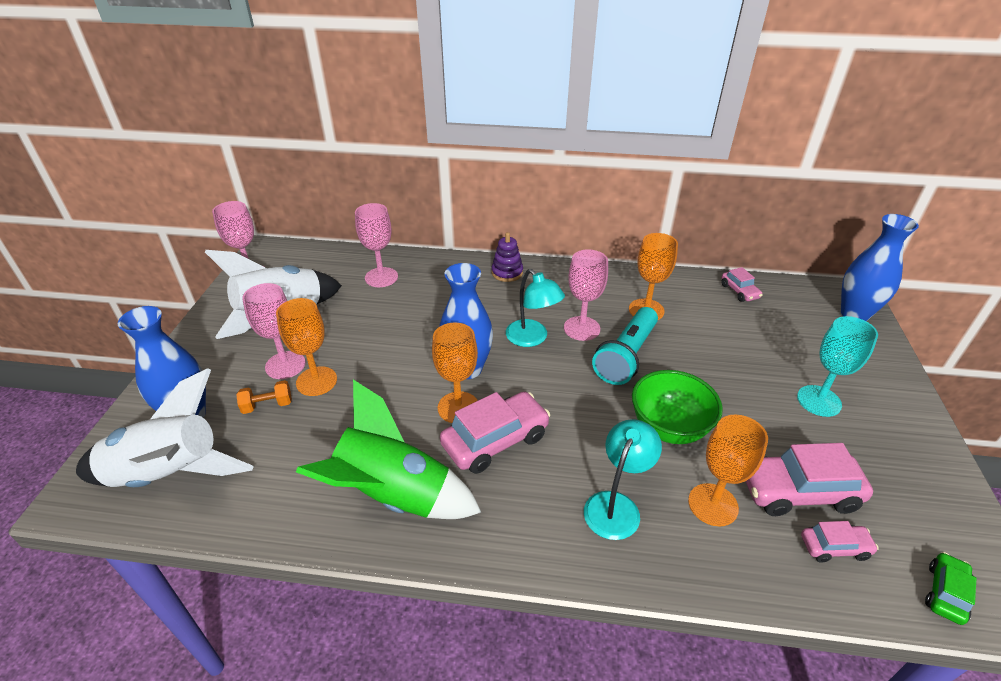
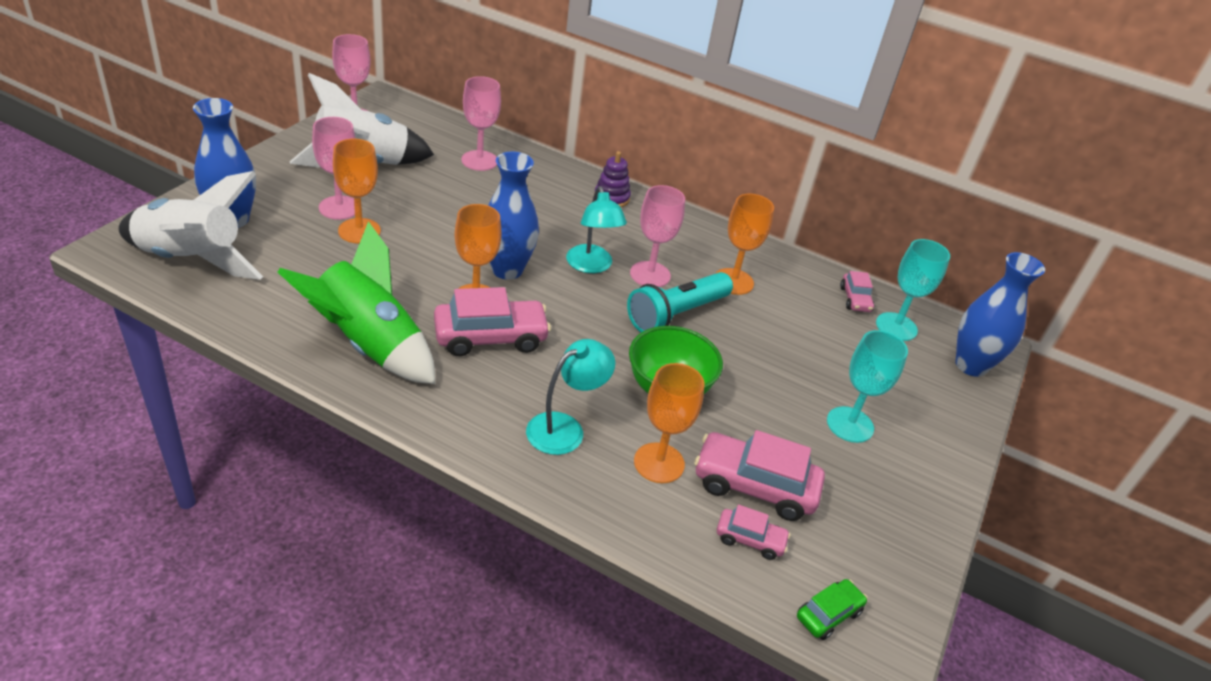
camera: 15 degrees right, 0 degrees up
(267, 405) = (304, 235): orange dumbbell -> none
(783, 303) = (896, 327): none -> turquoise goblet

